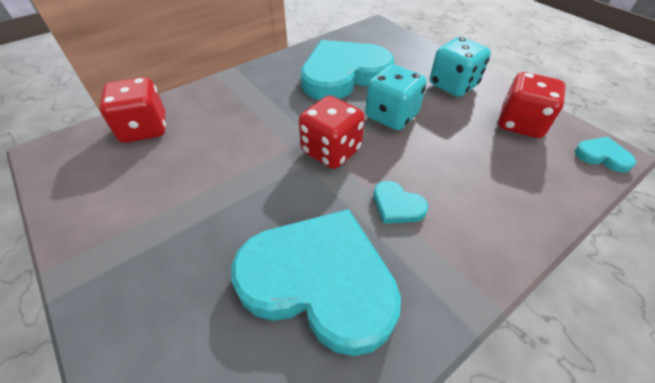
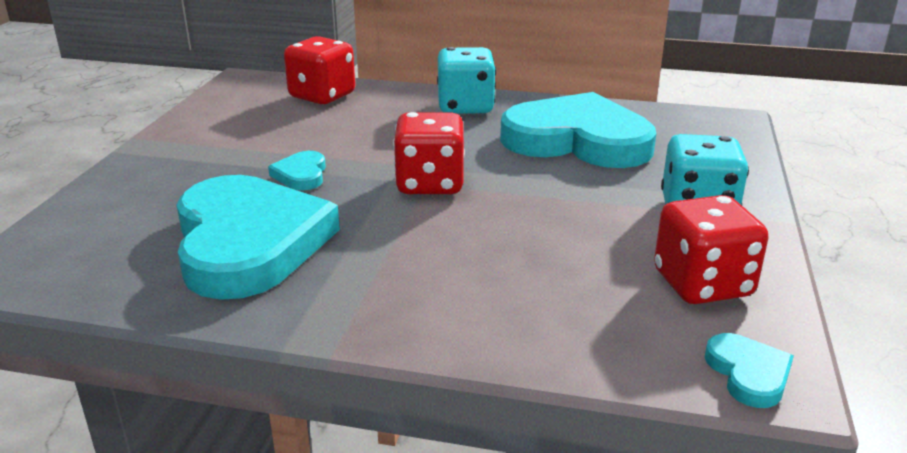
camera: 50 degrees right, 20 degrees down
(391, 116) = (550, 194): turquoise dice -> turquoise dice (465, 107)
(397, 205) = (401, 247): turquoise heart -> turquoise heart (301, 174)

